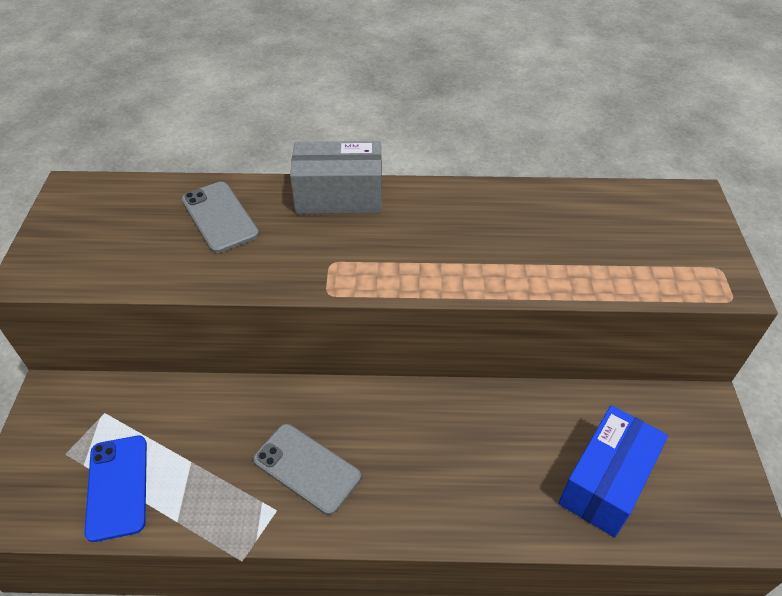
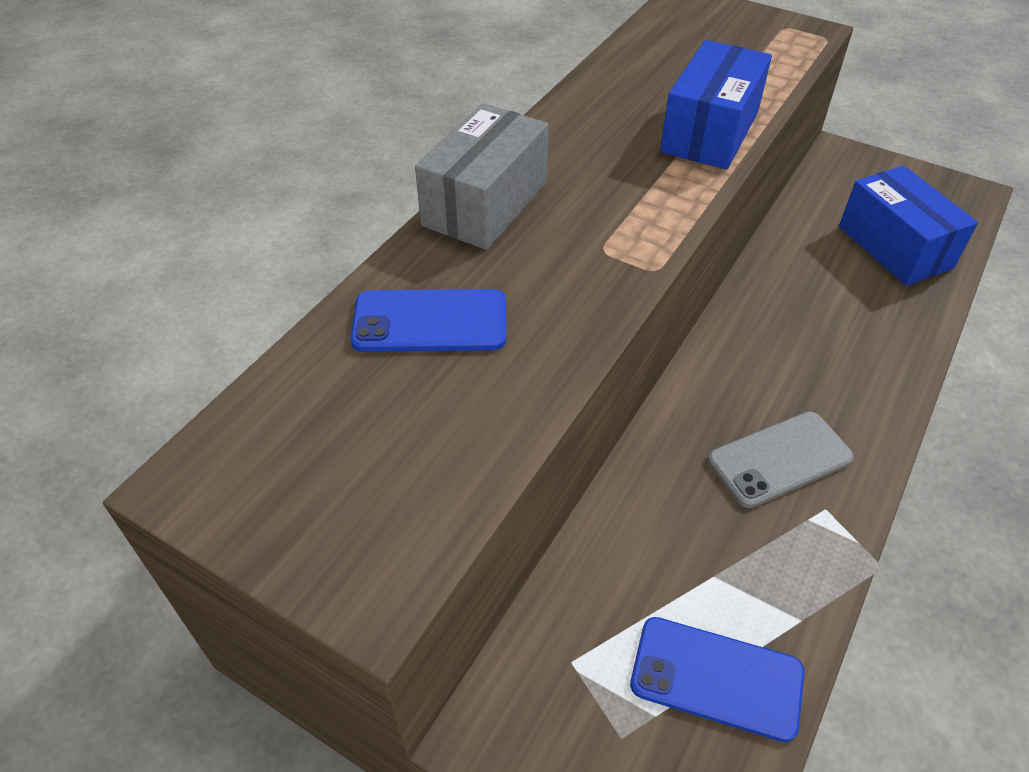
camera: 60 degrees left, 0 degrees up
(219, 217) = (430, 321): grey phone -> blue phone
(511, 270) = (710, 132): none -> blue box

